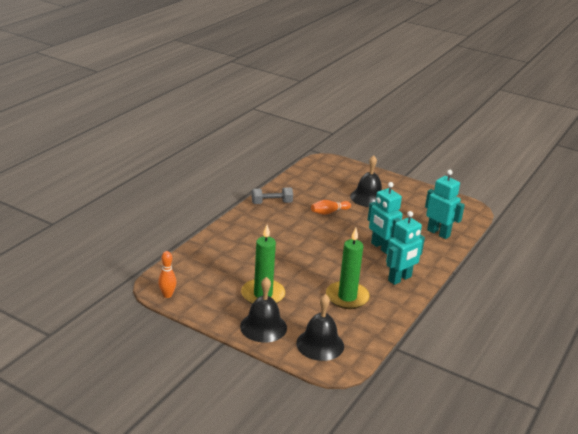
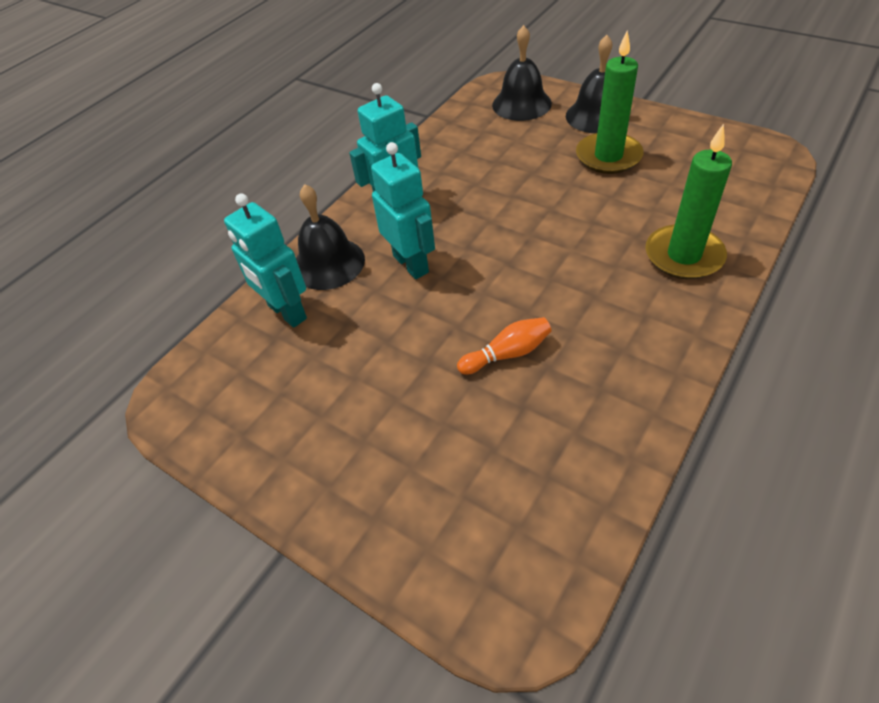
camera: 170 degrees left, 20 degrees up
(167, 295) = (749, 142): orange bowling pin -> none
(271, 203) = (645, 373): grey dumbbell -> none
(347, 297) = (483, 165): green candle -> green candle (683, 255)
(368, 197) = (408, 420): black bell -> black bell (328, 263)

